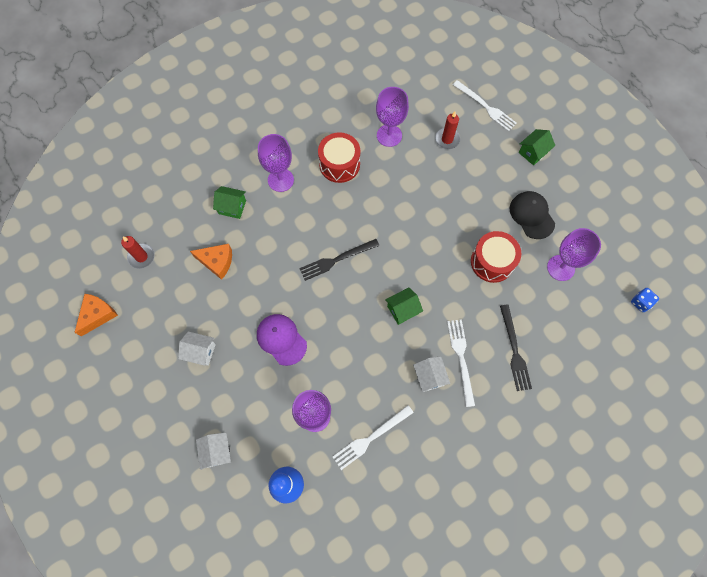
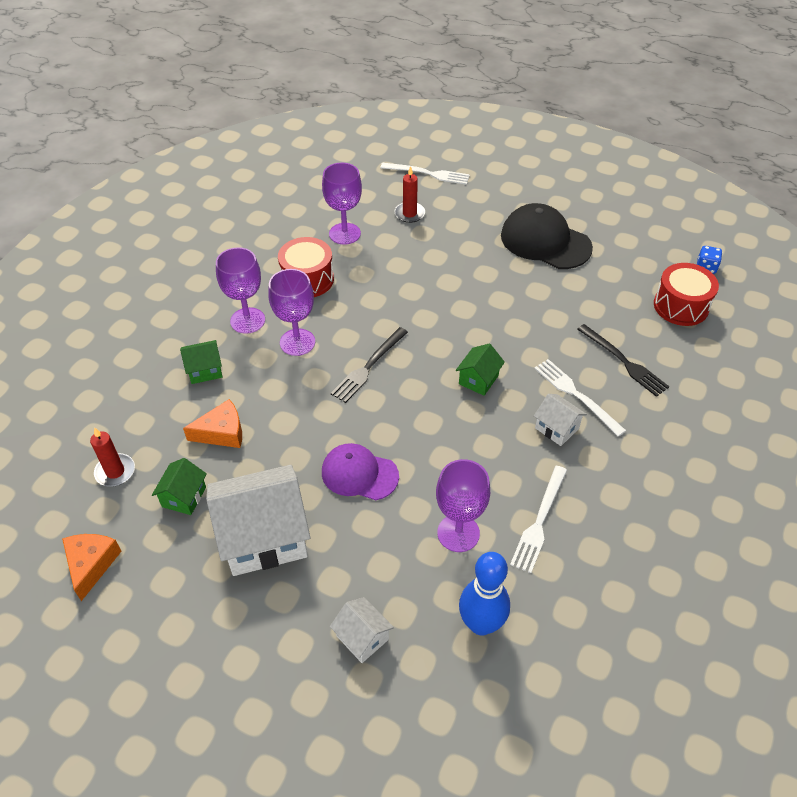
camera: 30 degrees left, 20 degrees down
(200, 352) = (264, 537): white house -> white house, size x2.07
(492, 262) = (538, 296): red drum -> red drum (681, 306)
(531, 215) = (545, 241): black cap -> black cap, size x1.50
(533, 152) = (504, 191): green house -> green house (184, 497)
(560, 268) = (609, 272): purple goblet -> purple goblet (297, 342)

